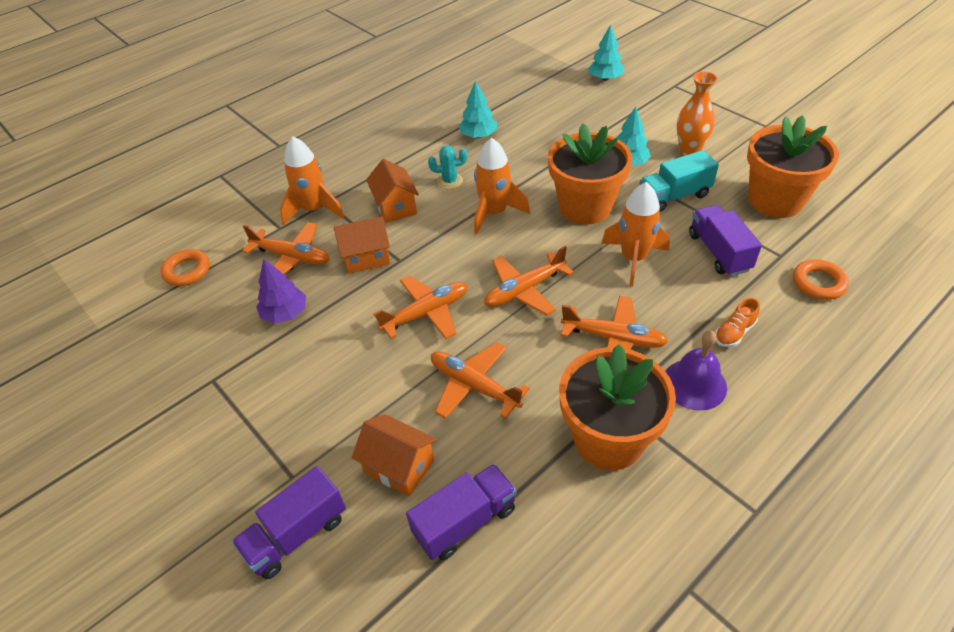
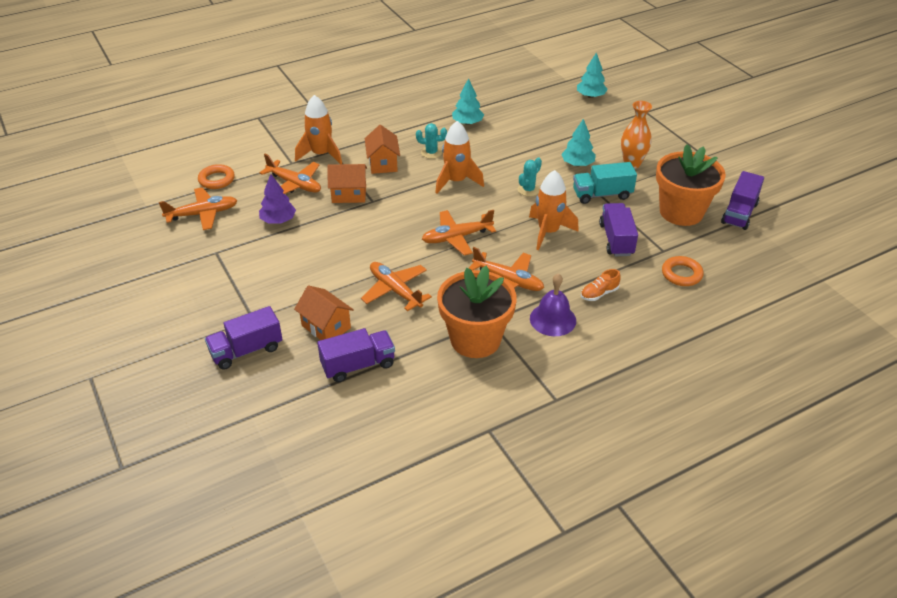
camera: 10 degrees right, 5 degrees down
(426, 313) = (379, 239): orange plane -> orange plane (203, 214)
(585, 207) = (528, 190): orange flower pot -> turquoise cactus
(841, 189) = (739, 213): none -> purple truck

